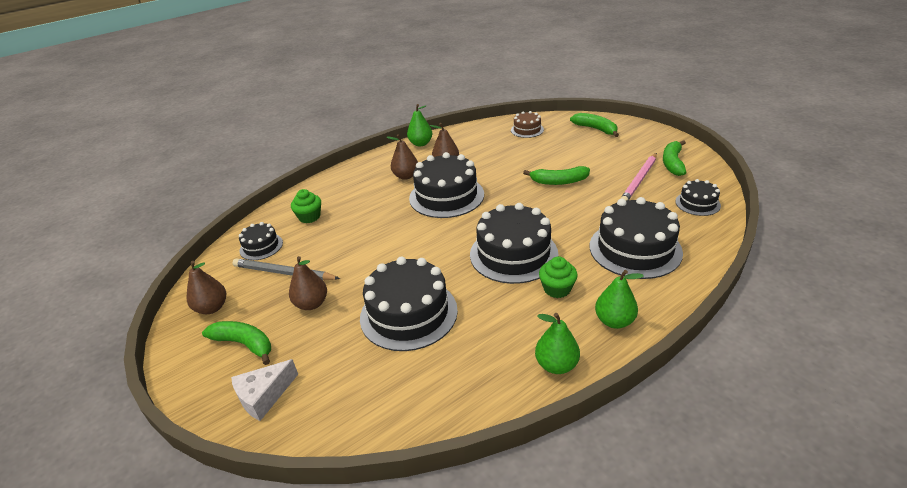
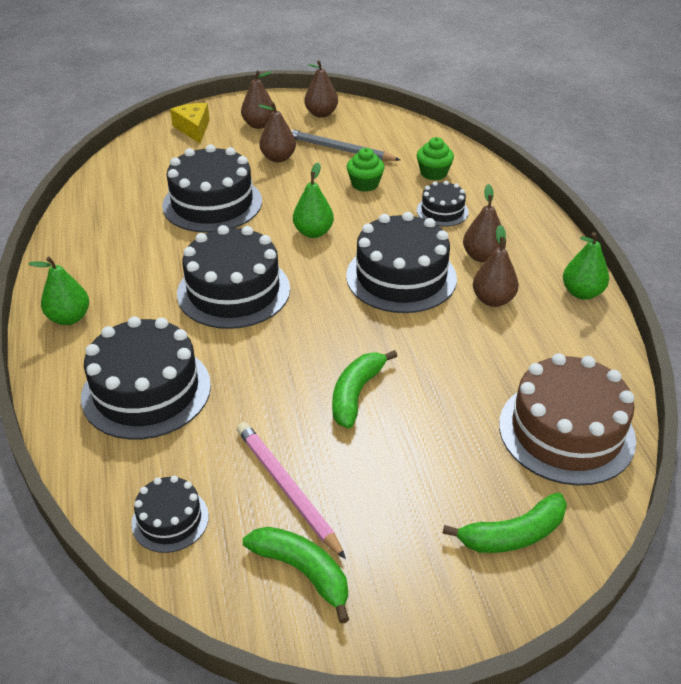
camera: 110 degrees right, 5 degrees up
(244, 344) = (259, 125): green banana -> brown pear
(261, 246) = (398, 141): black cake -> black cake (442, 211)
(264, 396) = (193, 129): white cheese -> yellow cheese
(284, 273) = (339, 149): grey pencil -> grey pencil turned 105 degrees counterclockwise
(527, 130) = (566, 431): brown cake -> brown cake, size x1.93
(556, 365) = (66, 262): green pear -> green pear (313, 232)
(557, 289) = (149, 300): green cupcake -> green cupcake (365, 184)

